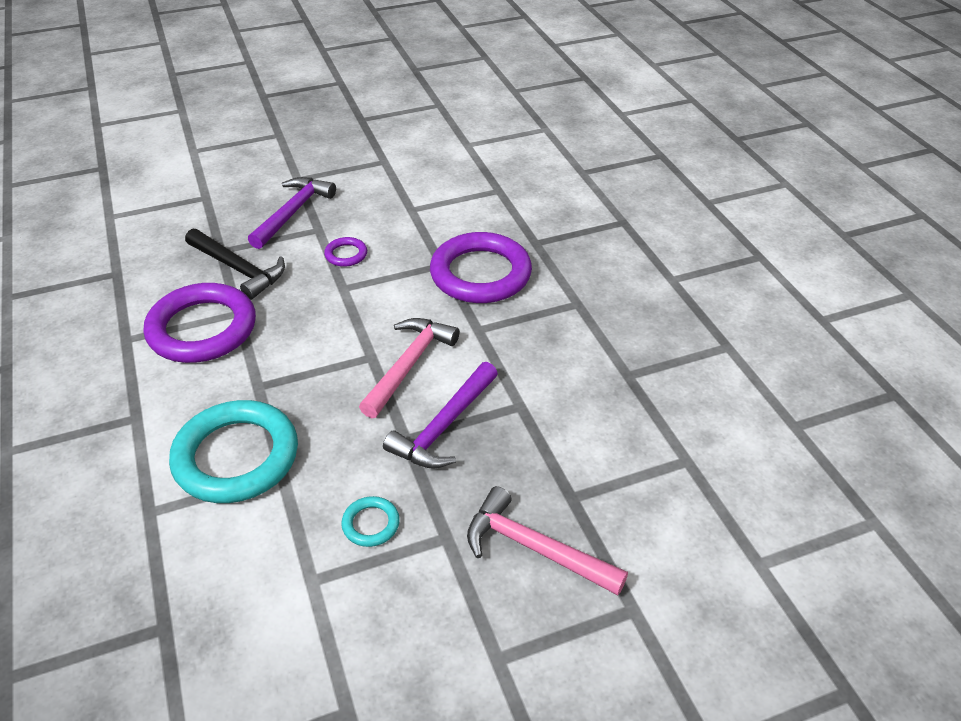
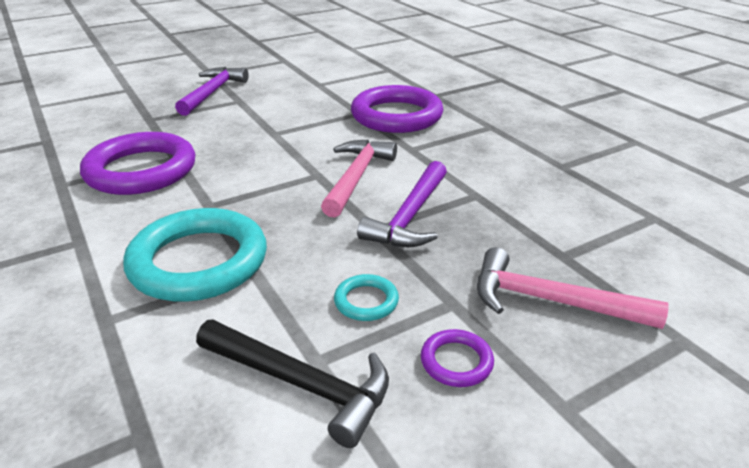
camera: 10 degrees left, 10 degrees down
(238, 269) = (169, 129): black hammer -> black hammer (301, 384)
(346, 254) = (269, 113): purple ring -> purple ring (456, 361)

